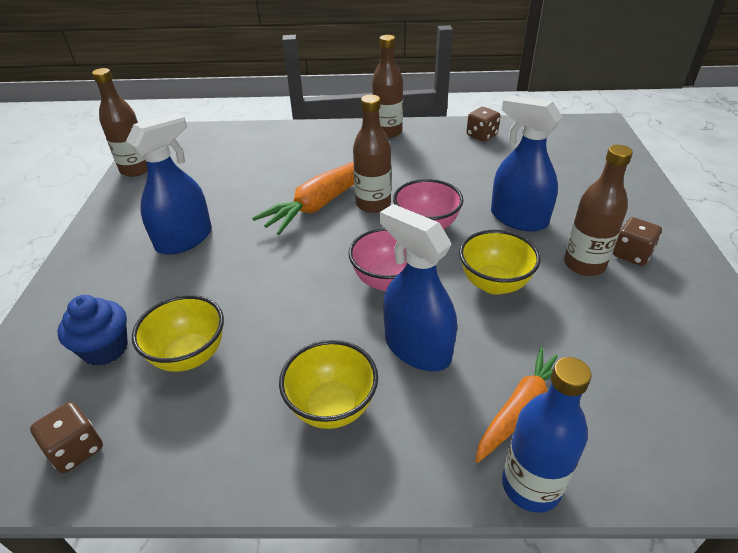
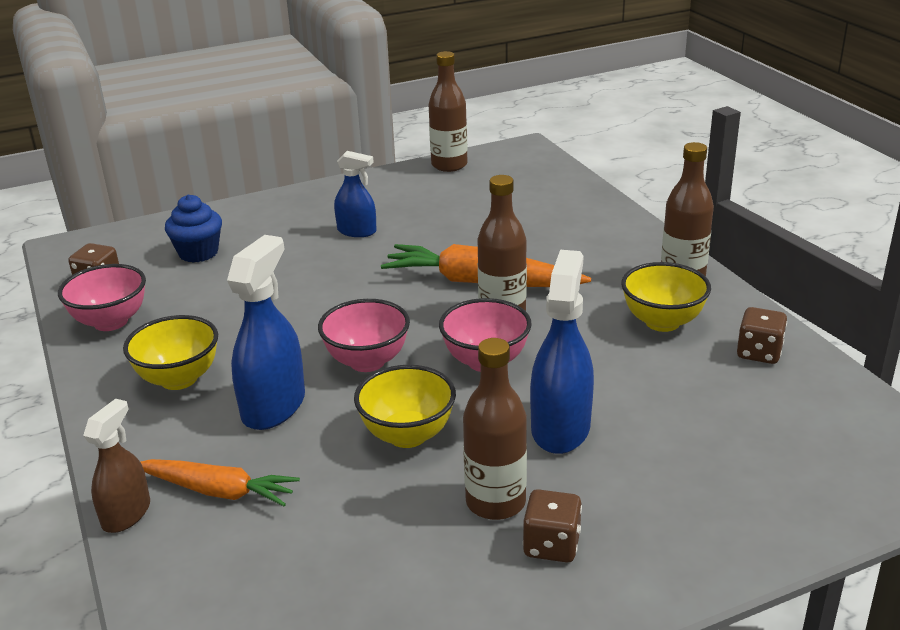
camera: 65 degrees right, 10 degrees down
(176, 449) = (111, 322): none -> pink bowl
(184, 239) = (357, 231): blue spray bottle -> blue spray bottle, size x0.62
(189, 355) = (208, 291): yellow bowl -> yellow bowl (662, 322)
(531, 485) = (126, 514): blue bottle -> brown spray bottle

